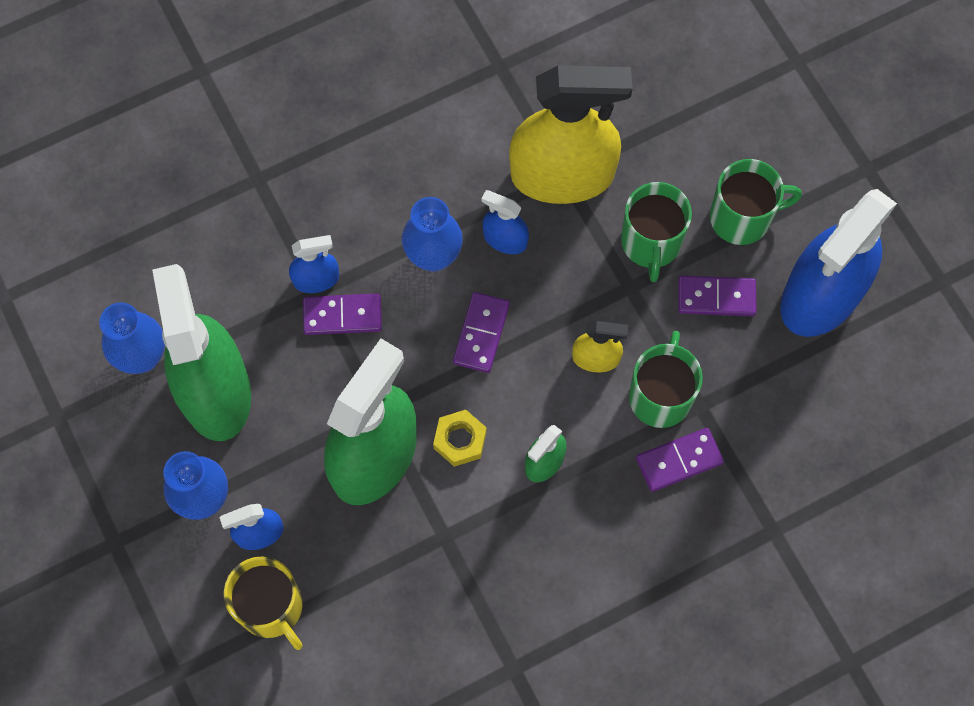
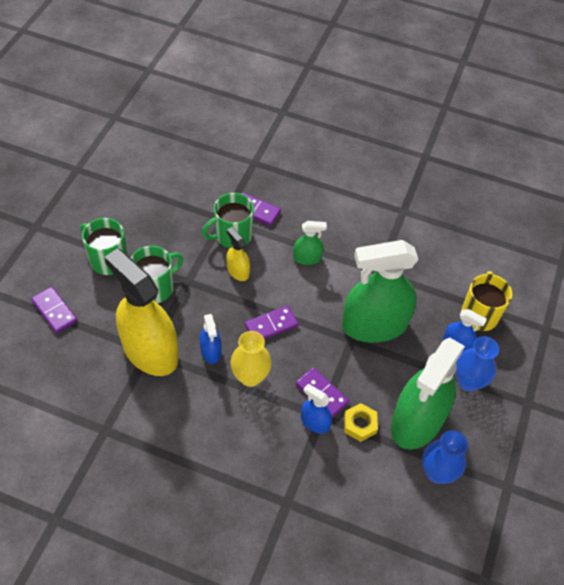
camera: 135 degrees left, 15 degrees down
(433, 256) = (250, 377): blue vase -> yellow vase
(460, 440) = (331, 297): yellow nut -> yellow nut (360, 424)
(716, 297) = (162, 244): purple domino -> purple domino (54, 311)
(821, 295) = (123, 207): blue spray bottle -> none

